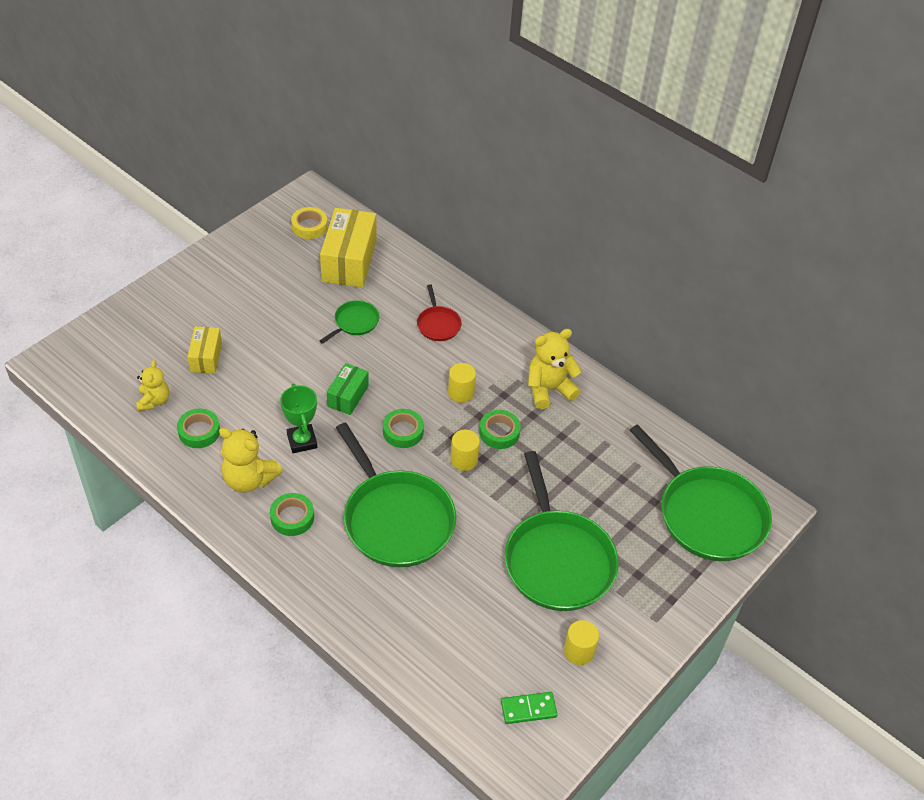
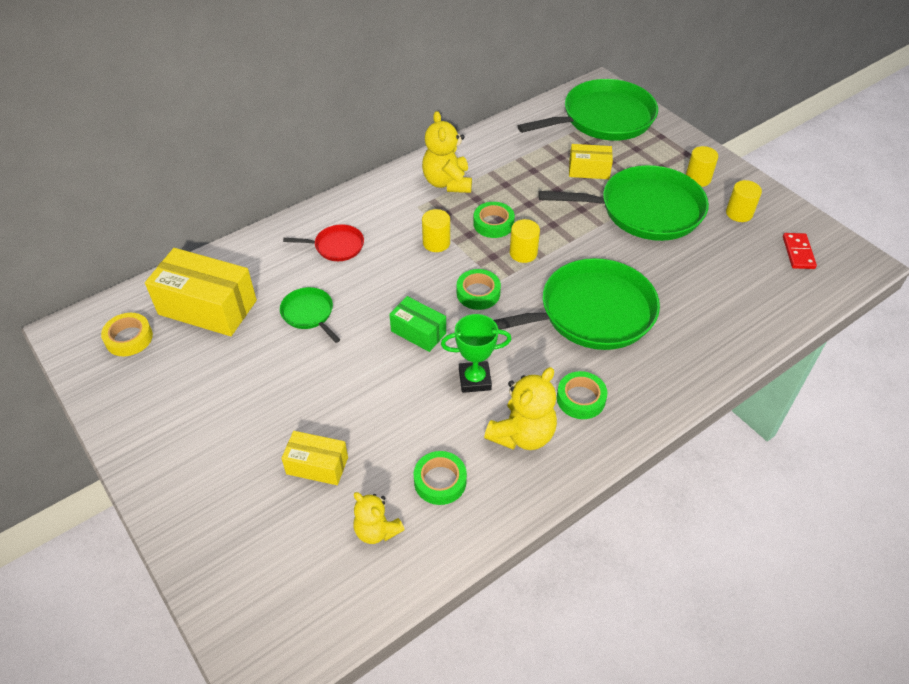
camera: 75 degrees left, 0 degrees up
(154, 401) = (377, 530): yellow teddy bear -> yellow teddy bear turned 150 degrees counterclockwise
(528, 709) = (798, 252): green domino -> red domino
(608, 506) = (589, 170): none -> yellow box
(628, 610) = (698, 179): none -> yellow cylinder

